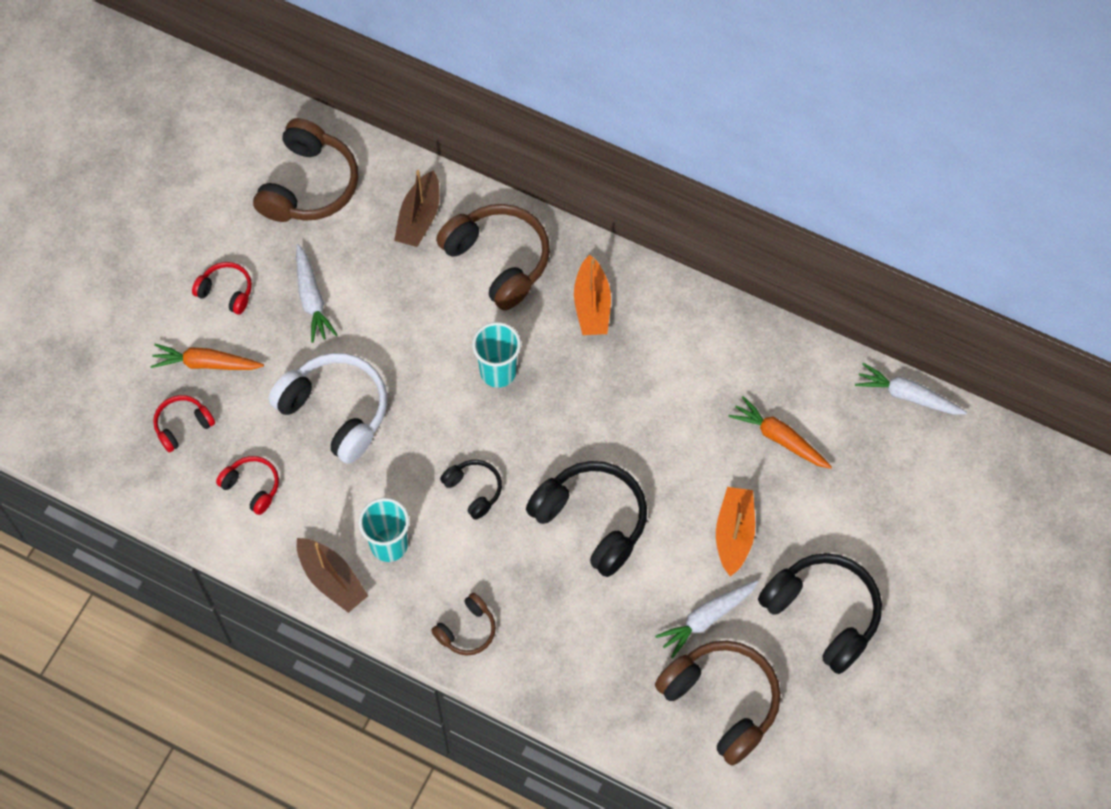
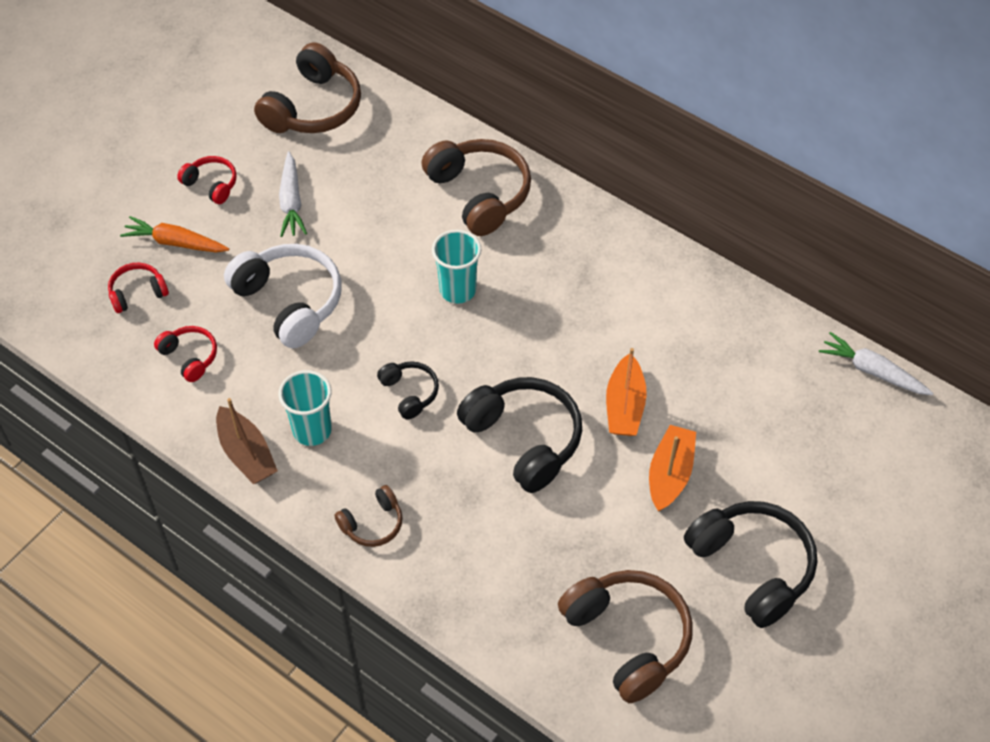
camera: 10 degrees right, 10 degrees down
(419, 218) = (411, 148): brown boat -> none
(592, 305) = (563, 245): orange boat -> orange boat (624, 406)
(707, 618) = (627, 552): white carrot -> none
(779, 438) = (732, 391): orange carrot -> none

